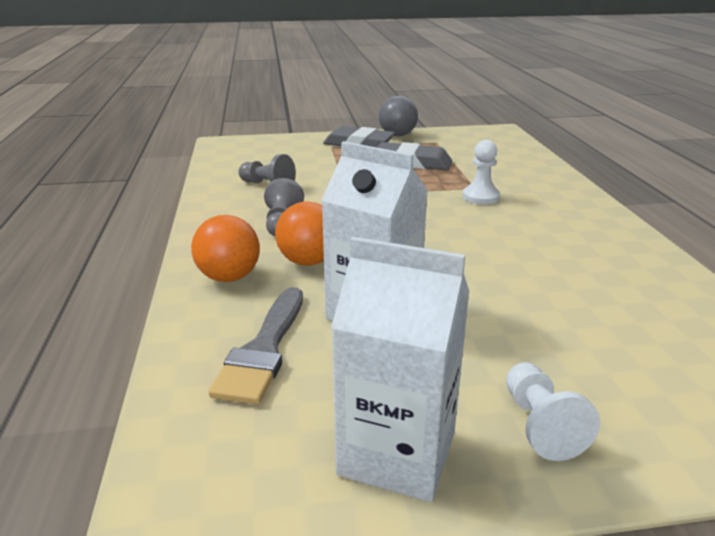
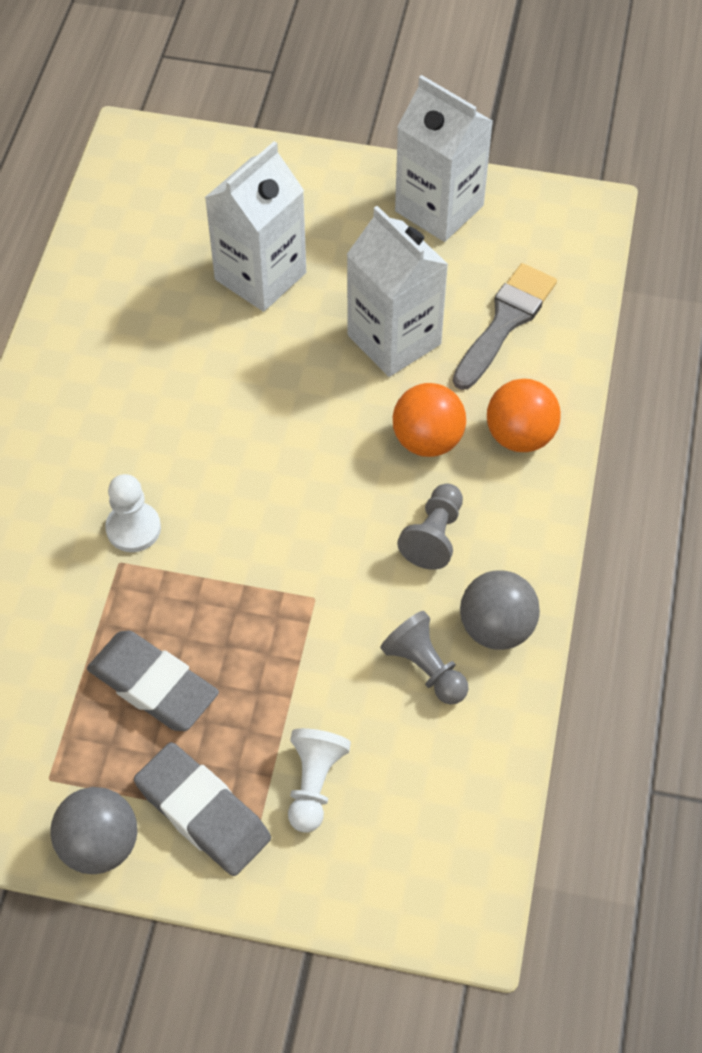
camera: 160 degrees left, 30 degrees up
(227, 201) = (496, 628): none -> grey ball
(540, 425) = (333, 201): white pawn -> white pawn (314, 784)
(543, 331) = (260, 276): none -> white carton

